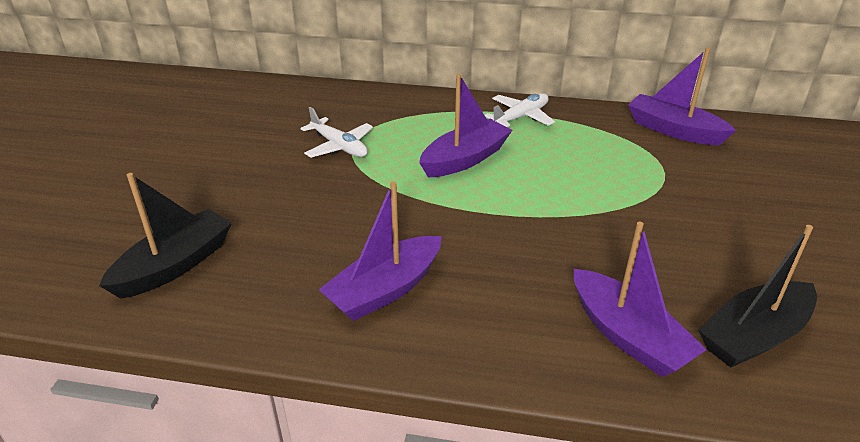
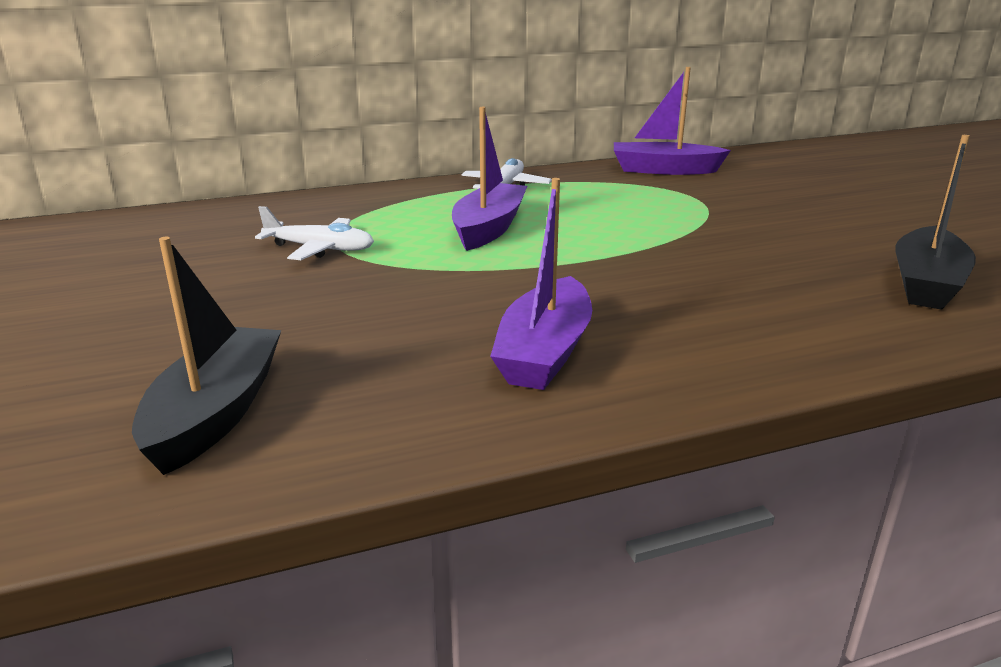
camera: 30 degrees left, 10 degrees down
(628, 336) = (832, 314): purple boat -> none

